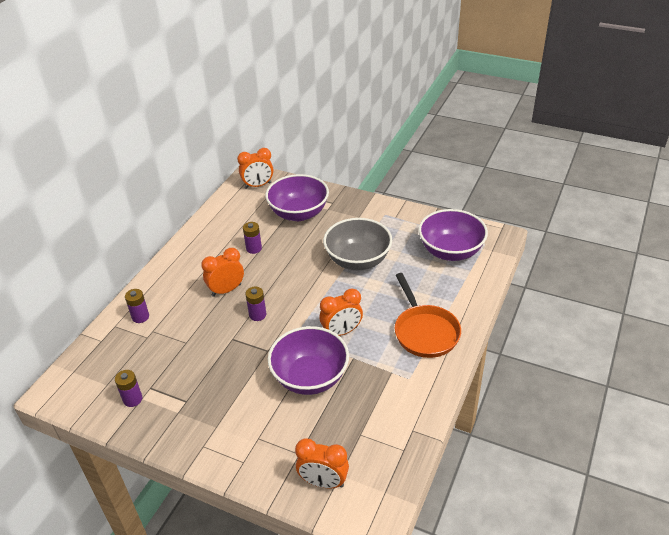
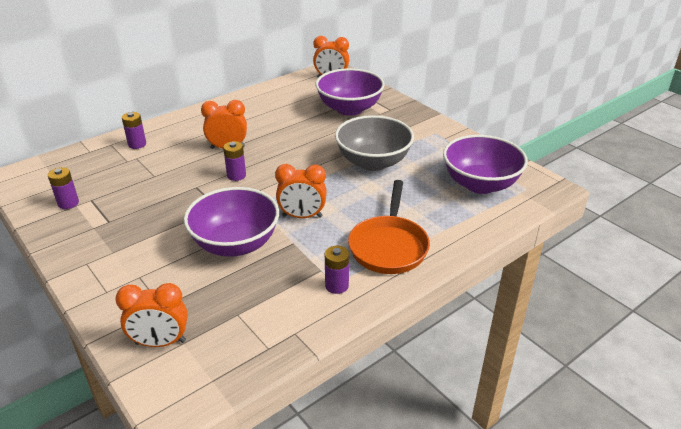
camera: 25 degrees right, 5 degrees down
(254, 248) = (282, 123): purple battery -> purple battery (336, 285)
(323, 482) = (160, 342): orange clock -> orange clock turned 45 degrees counterclockwise

